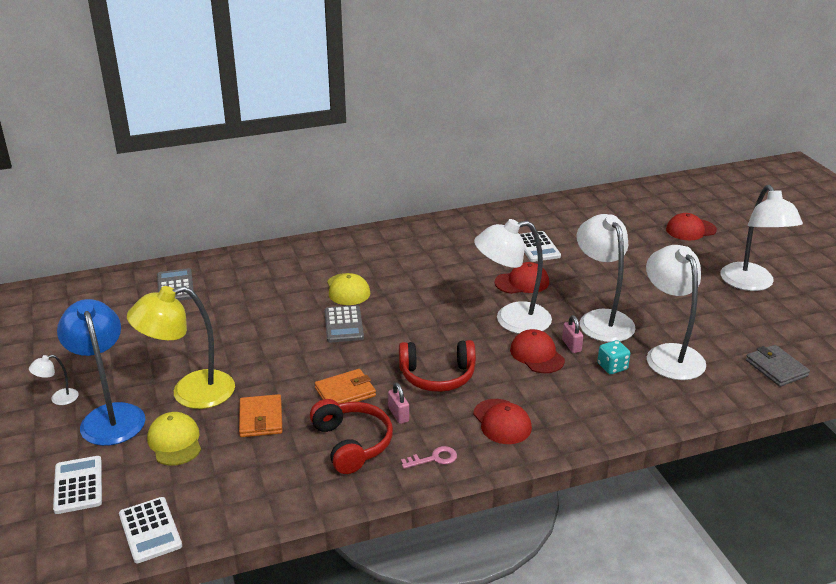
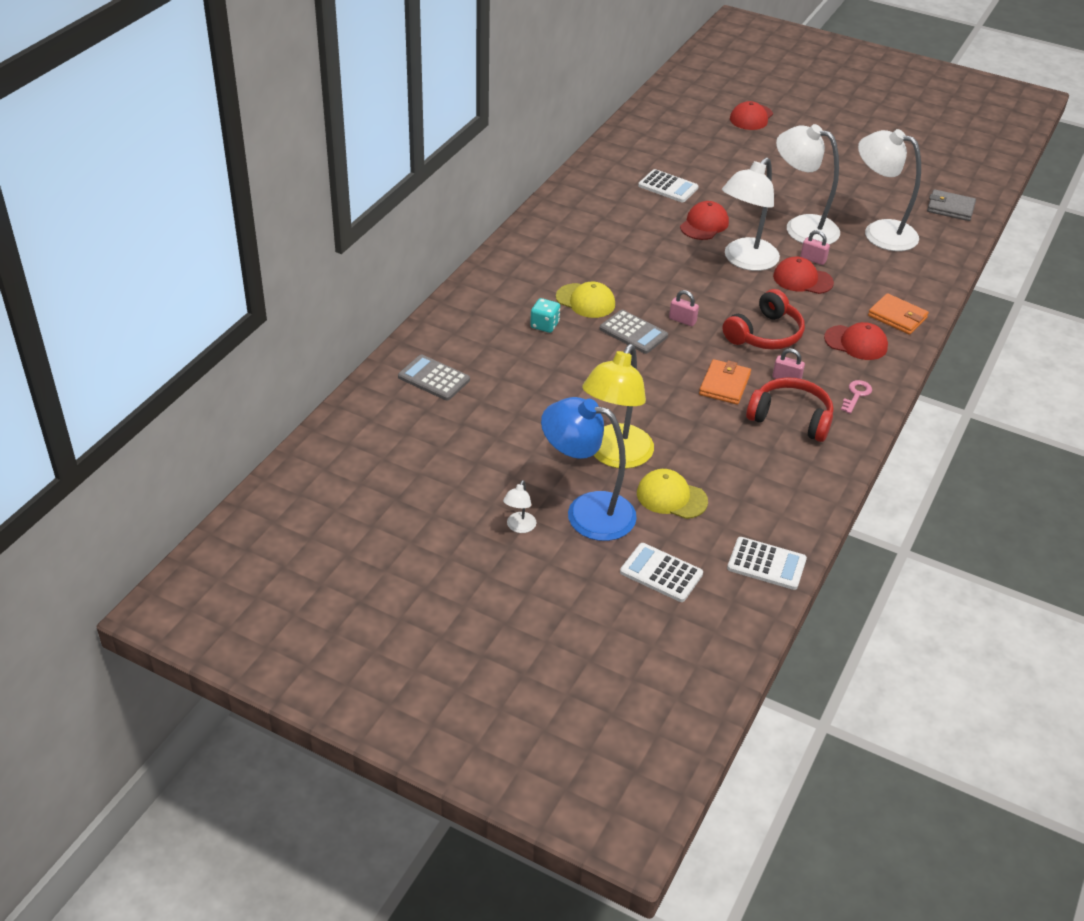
camera: 45 degrees left, 10 degrees up
(261, 418) = (701, 441): orange wallet -> orange wallet (897, 317)
(392, 335) = (682, 320): none -> pink padlock
(612, 367) = (860, 262): turquoise dice -> turquoise dice (544, 325)
(751, 284) = (851, 147): white lamp -> none

